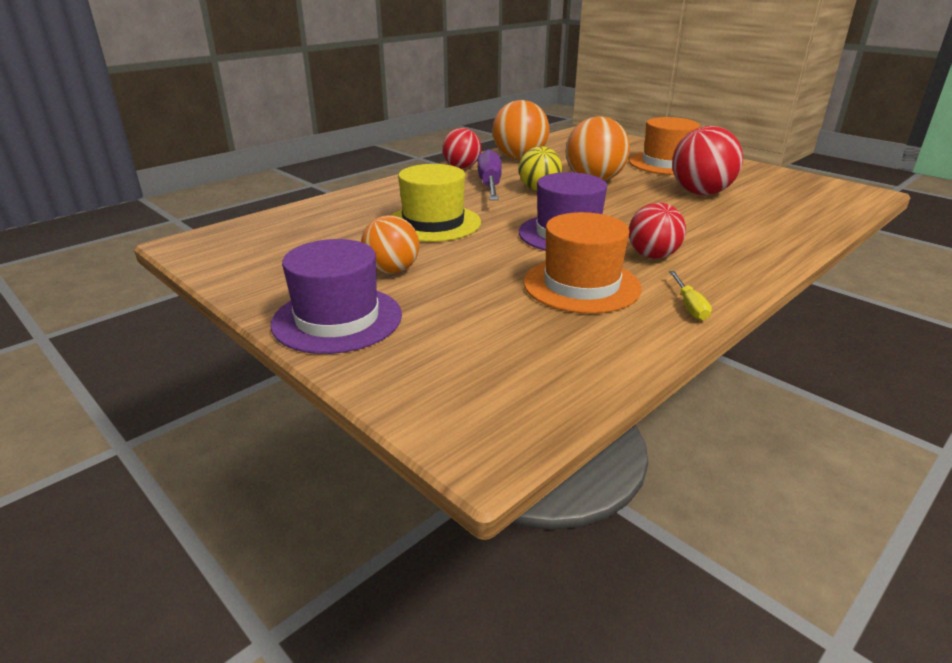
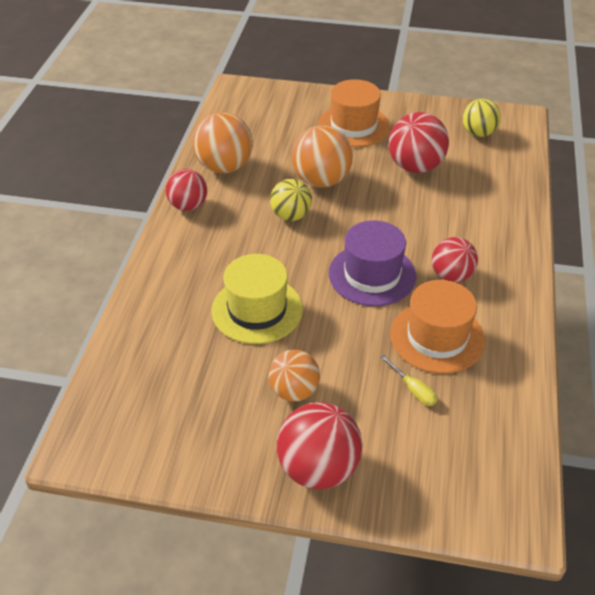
camera: 35 degrees left, 15 degrees up
(337, 319) = (318, 468): purple hat -> red ball
(490, 185) = (244, 227): purple screwdriver -> none
(689, 306) = (517, 325): yellow screwdriver -> yellow screwdriver (413, 389)
(799, 191) = (478, 133): none -> yellow ball

